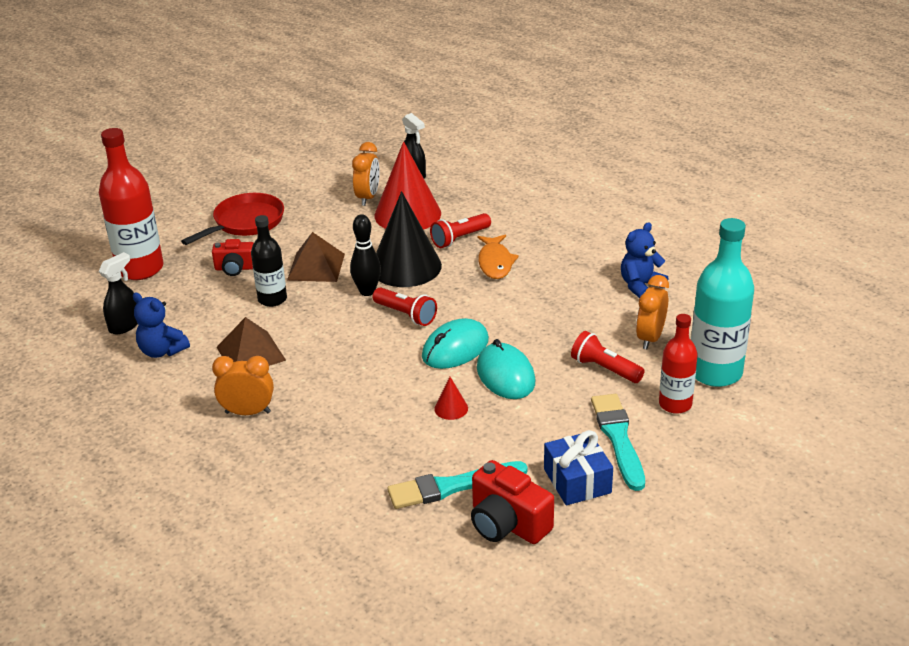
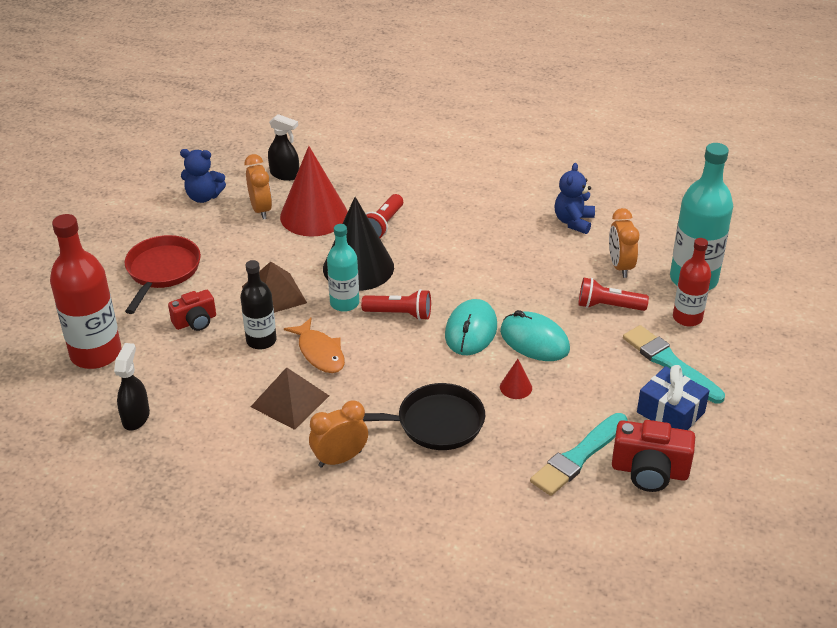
camera: 30 degrees left, 5 degrees up
(162, 351) = (199, 430): blue teddy bear -> blue teddy bear (203, 197)
(351, 412) = (434, 423): none -> black pan
(367, 291) = (344, 303): black bowling pin -> turquoise bottle
(495, 263) = (434, 238): orange fish -> orange fish (319, 353)

